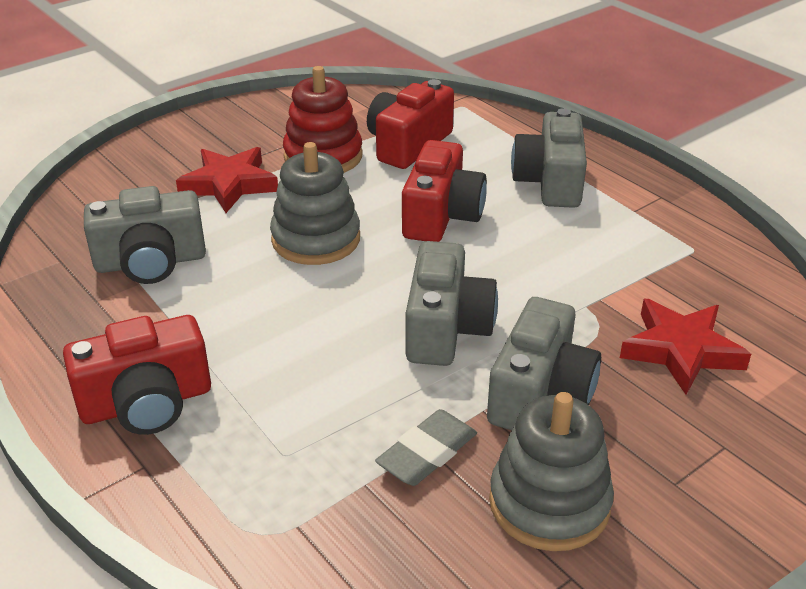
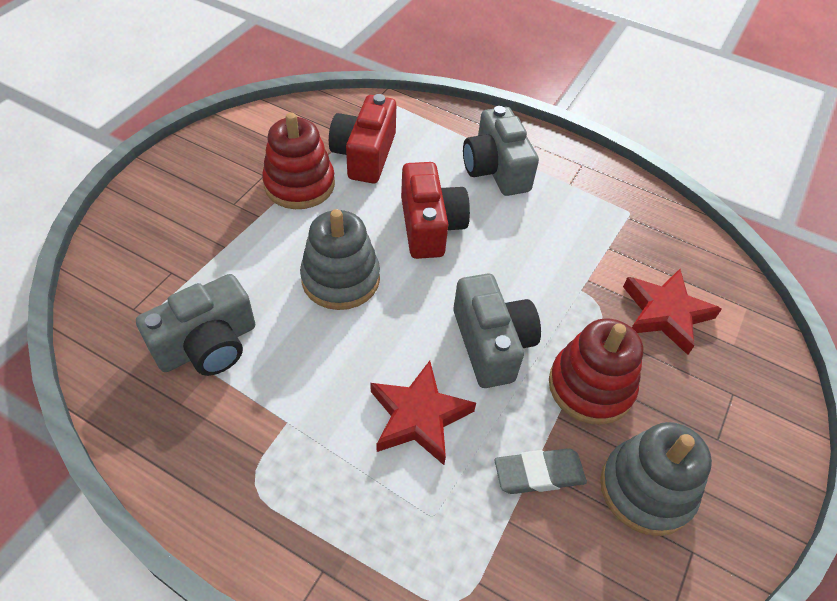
camera: 25 degrees left, 15 degrees up
(147, 403) = (289, 503): red camera -> none
(229, 184) = (233, 237): red star -> red star (419, 416)
(427, 453) = (539, 474): grey eraser -> grey eraser turned 60 degrees clockwise
(540, 393) = (590, 386): grey camera -> red stacking toy

